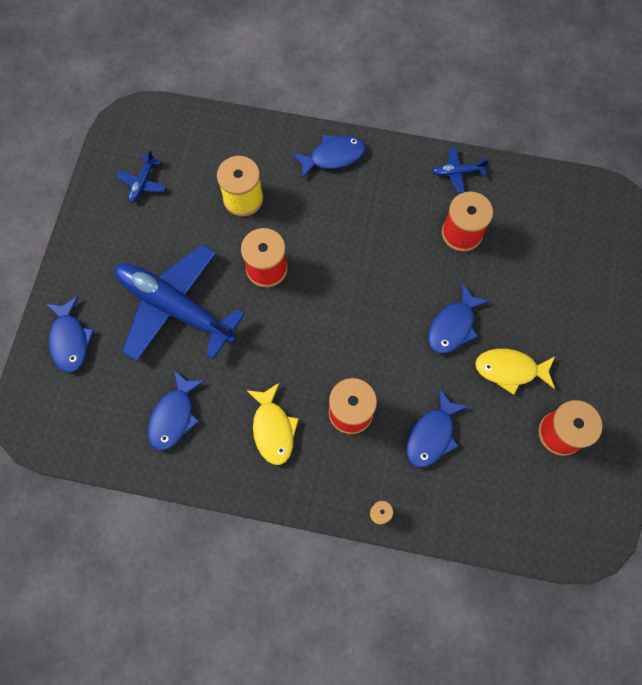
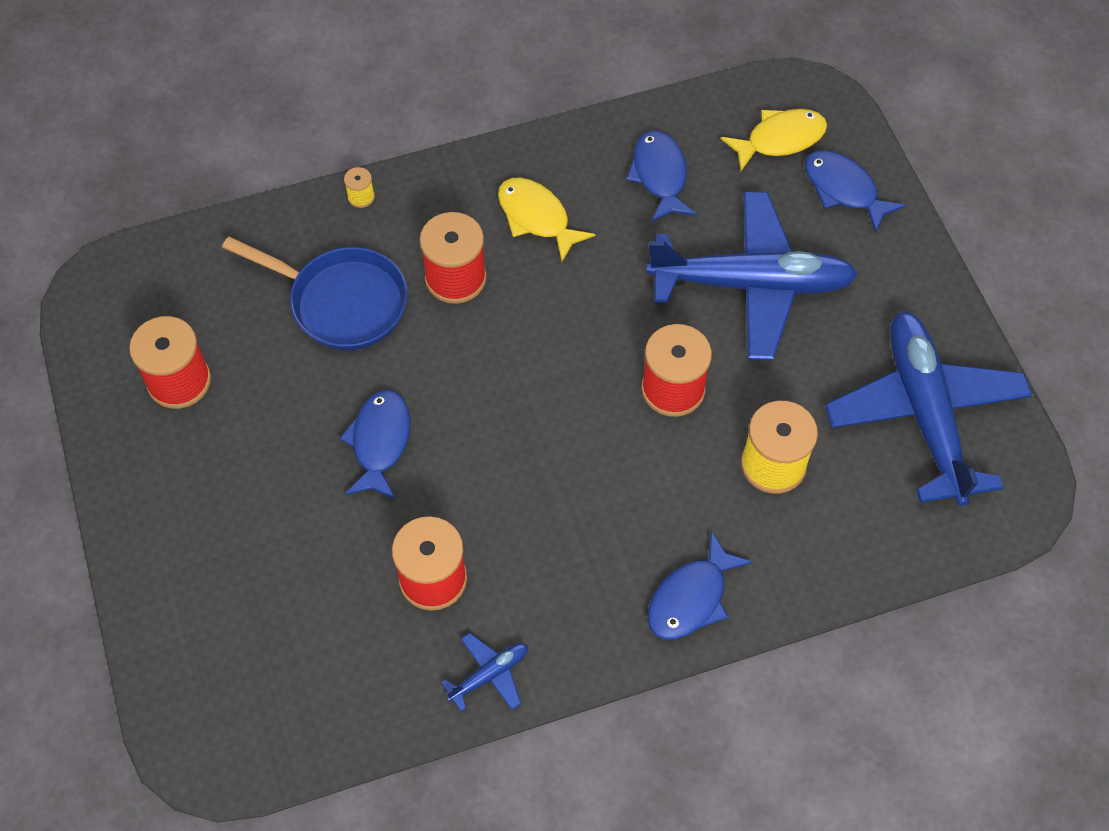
camera: 150 degrees right, 10 degrees down
(142, 183) = (924, 413): blue plane -> blue plane, size x2.47
(432, 435) = (342, 302): blue fish -> blue pan
(510, 370) = (277, 425): yellow fish -> yellow fish (780, 139)

